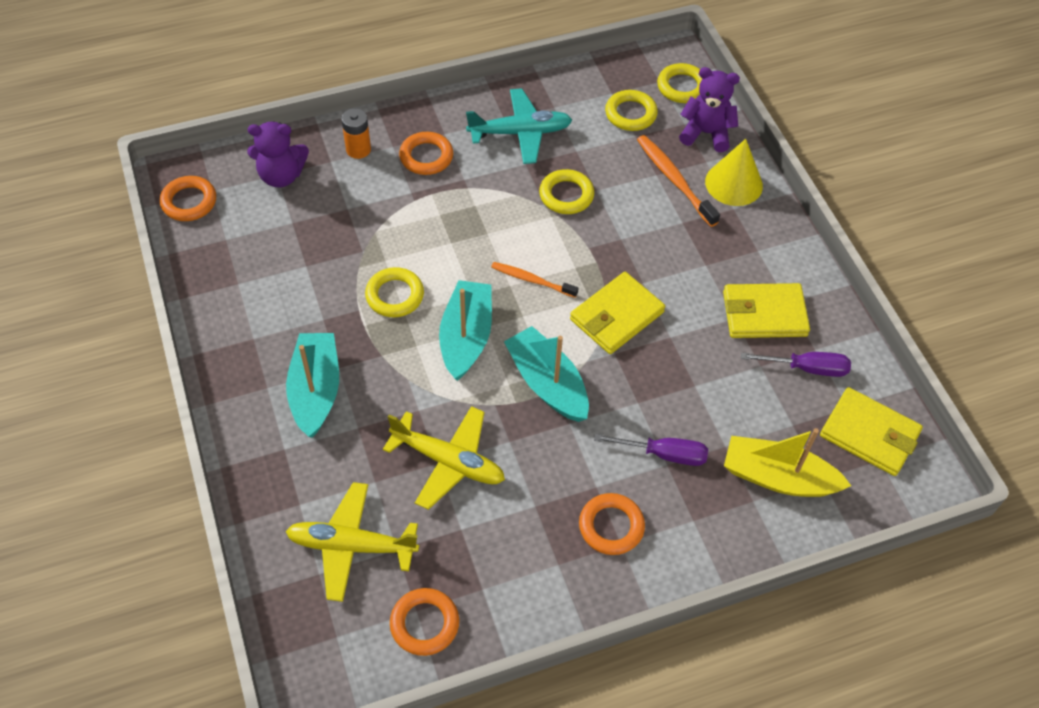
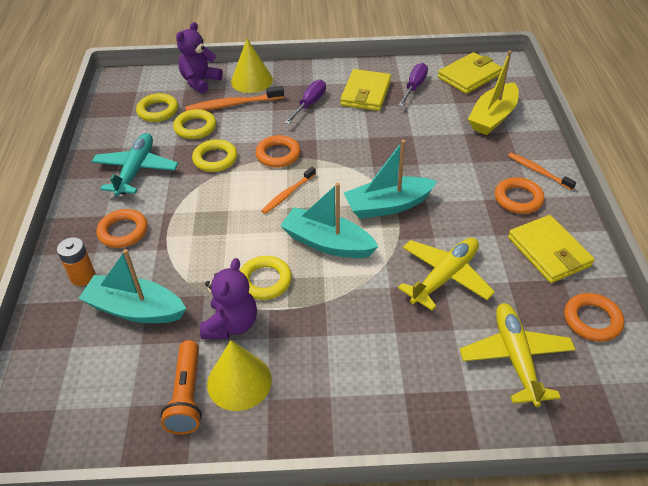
camera: 70 degrees left, 10 degrees down
(189, 202) = (58, 434): orange ring -> orange ring (278, 154)
(244, 276) = (187, 395): none -> orange flashlight
(267, 310) = (239, 381): none -> yellow cone
(281, 176) = (76, 343): purple teddy bear -> purple teddy bear (231, 324)
(316, 391) = (347, 356): turquoise boat -> turquoise boat (135, 309)
(351, 546) = (515, 357): yellow plane -> yellow plane turned 150 degrees clockwise
(616, 316) = (340, 158): yellow wallet -> yellow wallet (549, 252)
(664, 454) = (464, 161): purple screwdriver -> purple screwdriver (309, 104)
(677, 547) = (538, 171): none -> orange toothbrush
(682, 87) = (150, 82): yellow ring -> yellow ring (195, 127)

